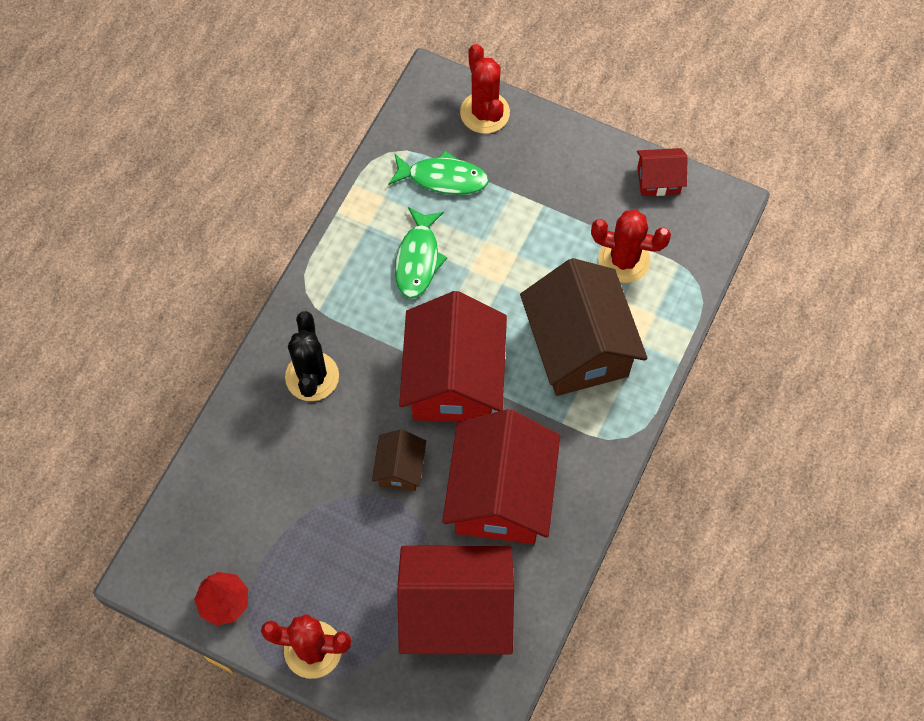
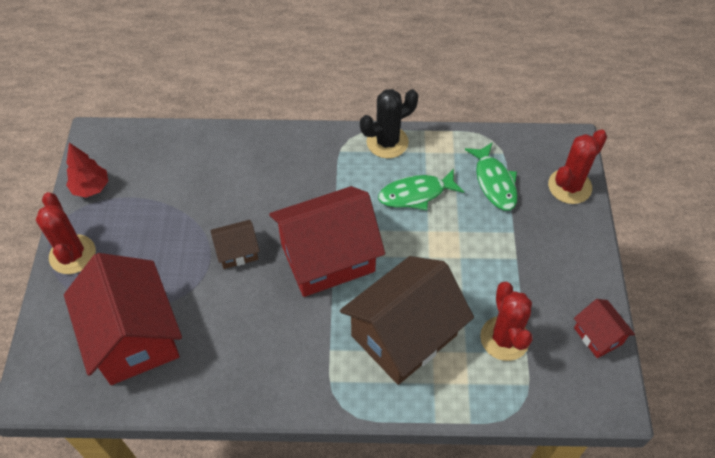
camera: 65 degrees right, 10 degrees down
(312, 376) = (285, 168): black cactus -> black cactus (387, 142)
(500, 495) = (245, 329): red house -> none

